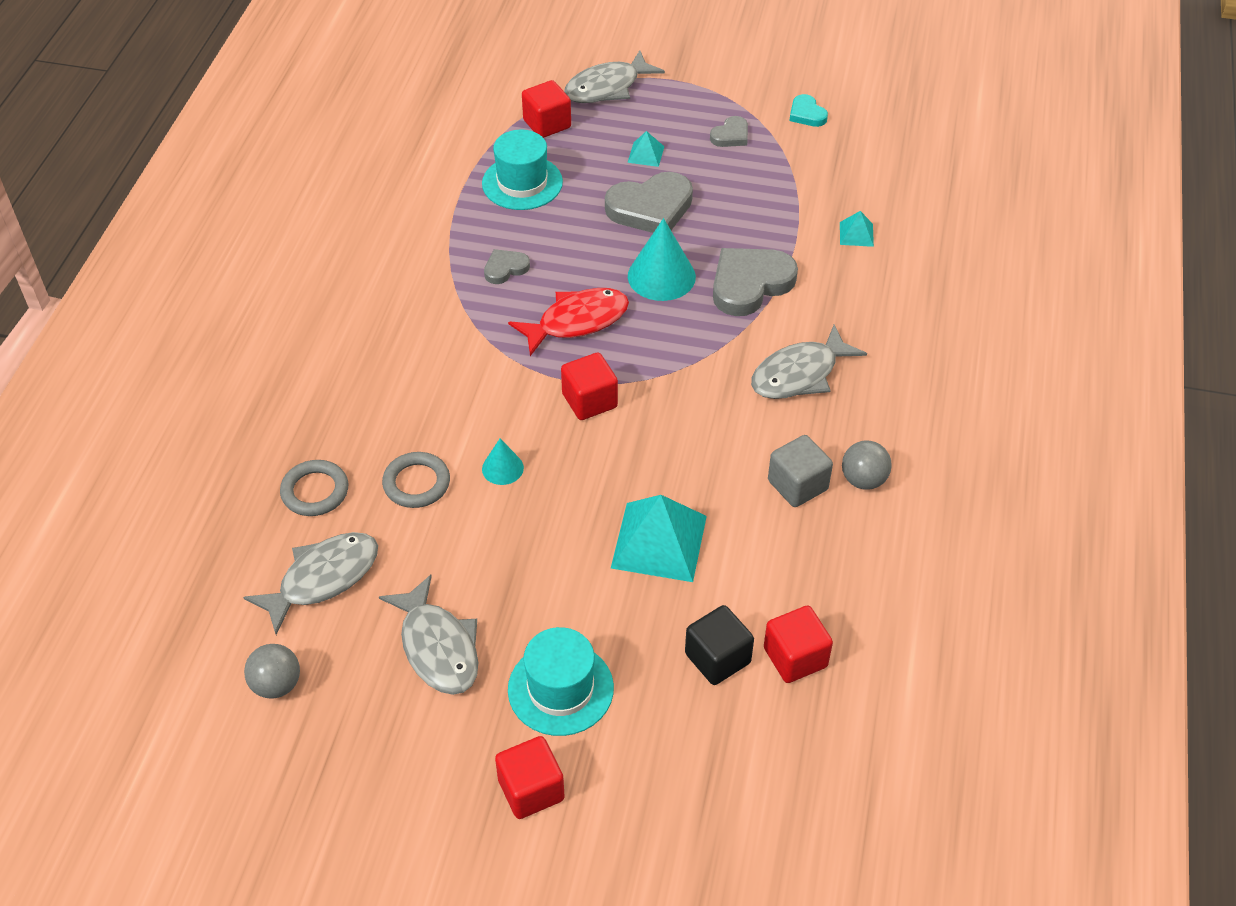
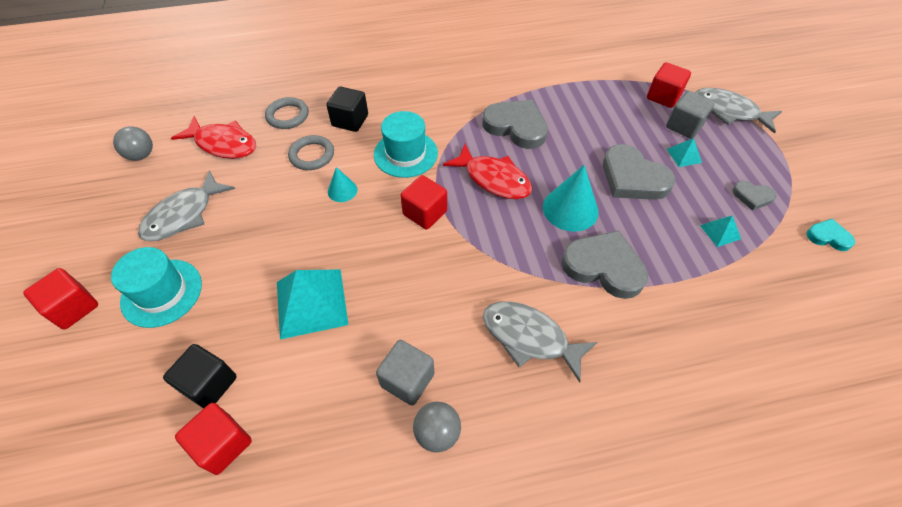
camera: 65 degrees right, 5 degrees up
(323, 579) = (223, 144): grey fish -> red fish
(376, 425) = (350, 120): none -> black cube
(505, 268) = (516, 127): grey heart -> grey heart, size x1.94
(522, 183) = (598, 106): turquoise hat -> turquoise hat (405, 154)
(604, 132) = (684, 126): none -> grey cube
(807, 114) = (828, 237): turquoise heart -> turquoise heart turned 75 degrees clockwise
(856, 234) = (722, 324): turquoise pyramid -> turquoise pyramid (720, 232)

